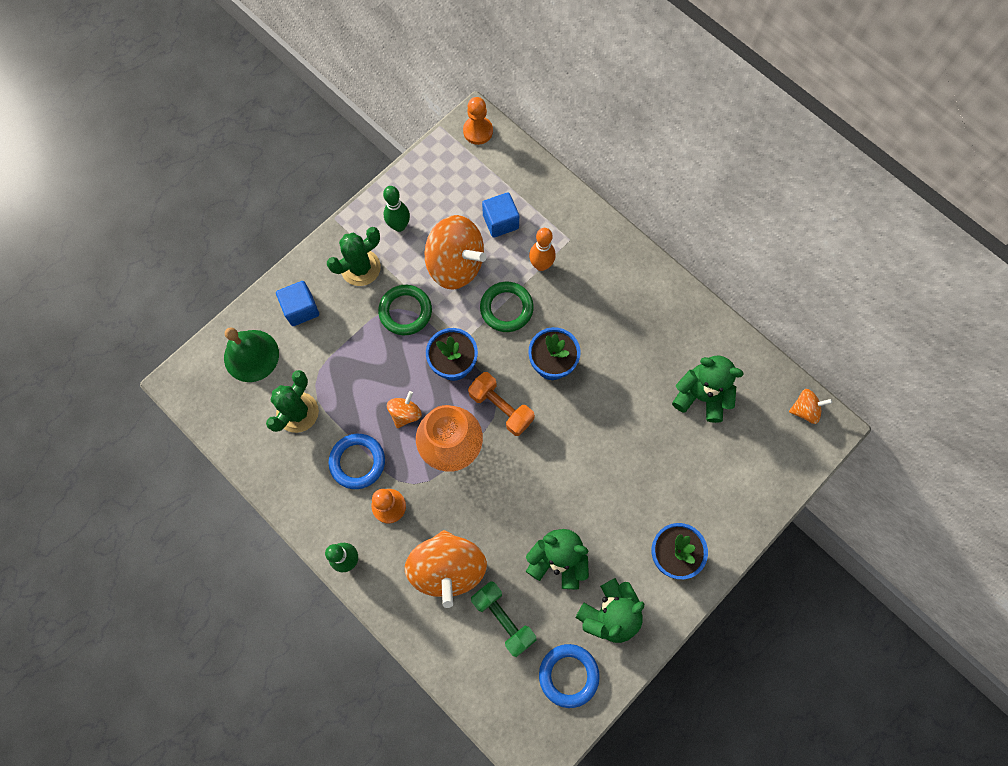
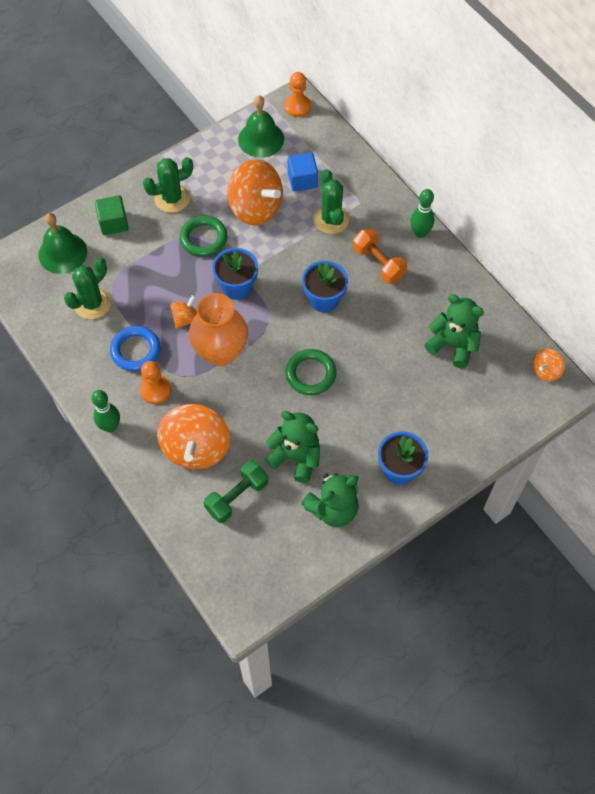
camera: 10 degrees right, 10 degrees down
(301, 309) = (113, 223): blue cube -> green cube
(399, 226) = (213, 171): green bowling pin -> green bowling pin (420, 233)
(445, 178) = (261, 139): none -> green bell
(501, 407) = (271, 327): orange dumbbell -> orange dumbbell (378, 263)
(503, 618) = (237, 497): green dumbbell -> green dumbbell turned 75 degrees clockwise
(506, 308) = (293, 249): green ring -> green ring (310, 374)
(541, 265) = (331, 219): orange bowling pin -> green cactus
(568, 675) = (285, 553): blue ring -> none
(805, 410) = (545, 371): orange spinning top -> orange spinning top turned 135 degrees clockwise

